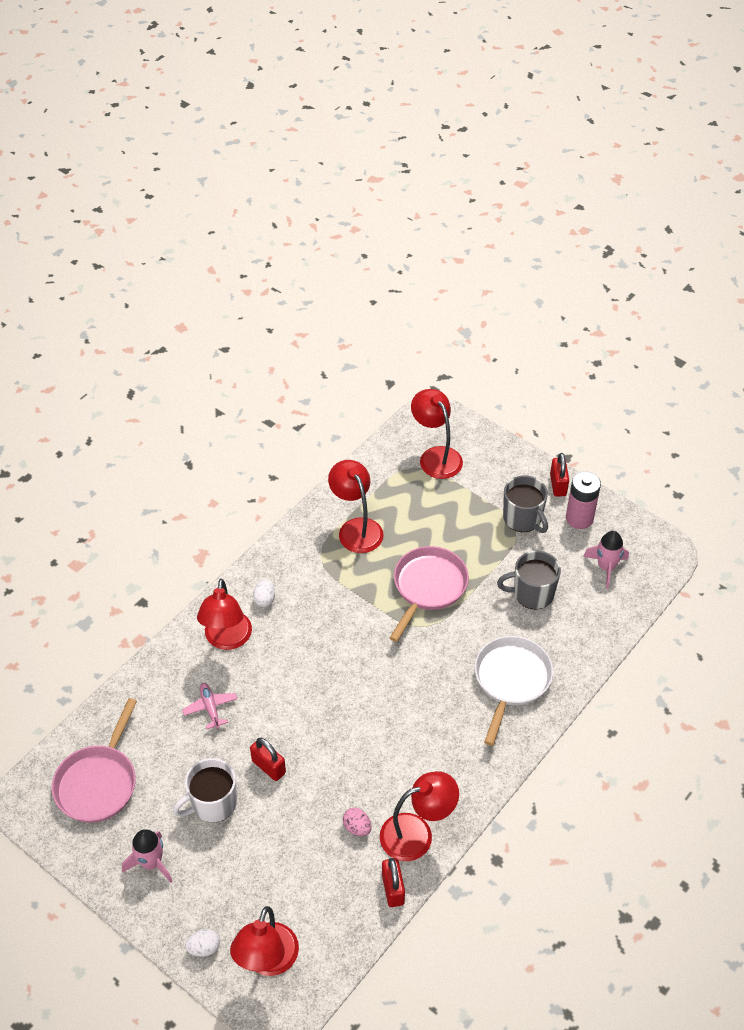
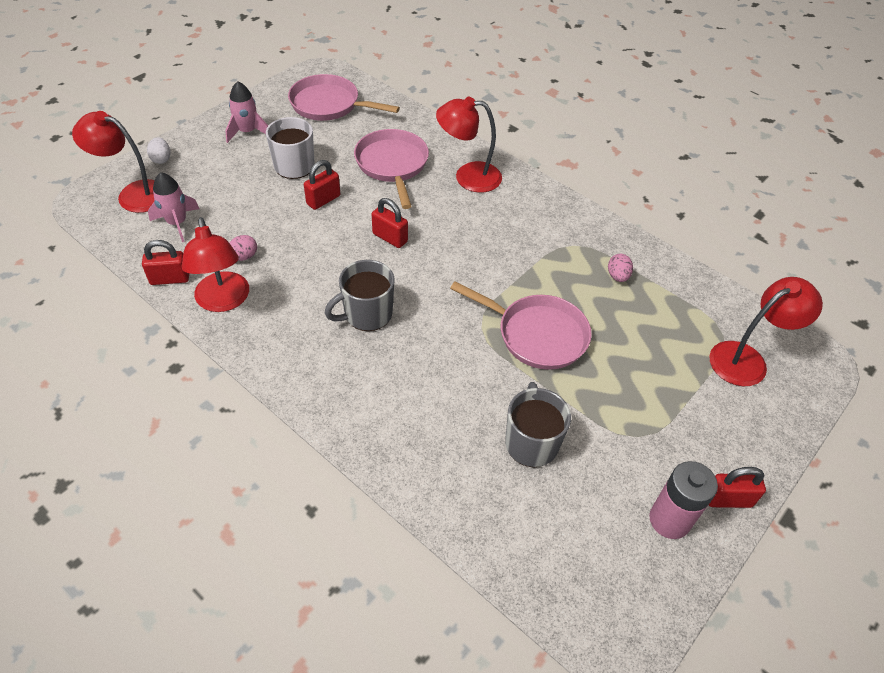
camera: 90 degrees right, 0 degrees up
(210, 708) = (392, 165): pink plane -> pink pan
(264, 599) = (516, 202): white egg -> none
(321, 702) = (390, 238): none -> red padlock
(356, 528) = (617, 276): red lamp -> pink egg
(511, 681) = (399, 403): white pan -> none
(523, 519) = (657, 447): grey mug -> grey mug (366, 314)
(606, 567) = (582, 543): pink rocket -> pink rocket (177, 223)

